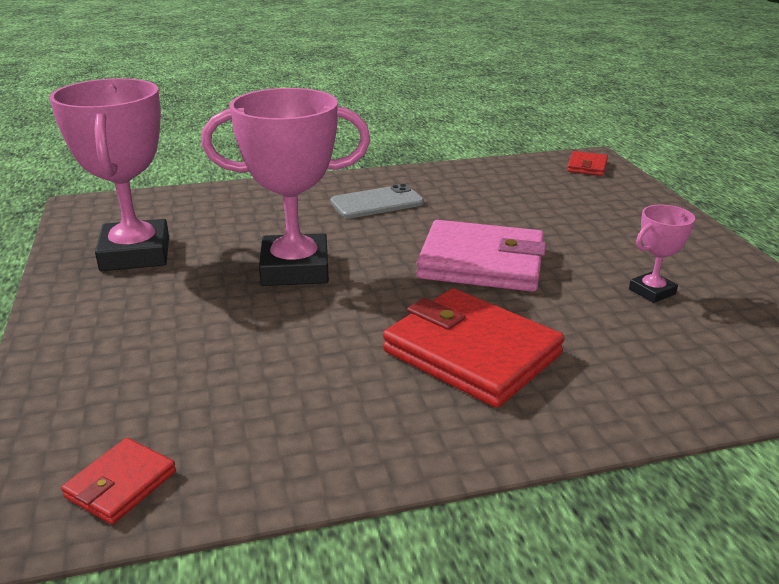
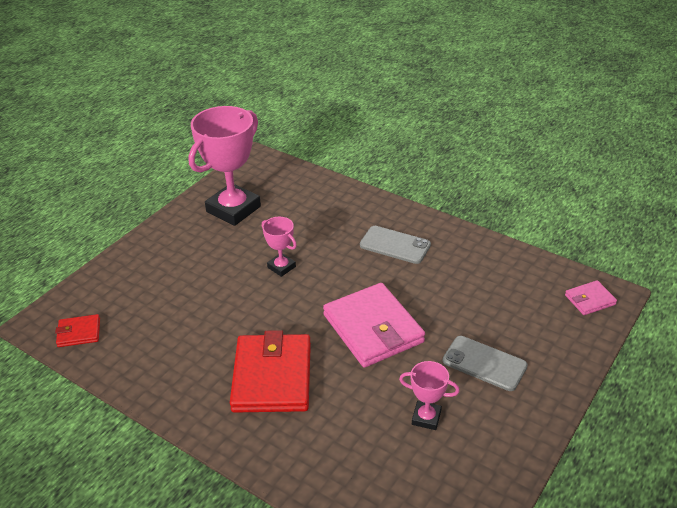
camera: 50 degrees right, 10 degrees up
(295, 269) = (281, 267): pink trophy -> pink trophy, size x0.48
(587, 166) = (590, 300): red wallet -> pink wallet
(609, 235) = (484, 363): none -> grey phone

